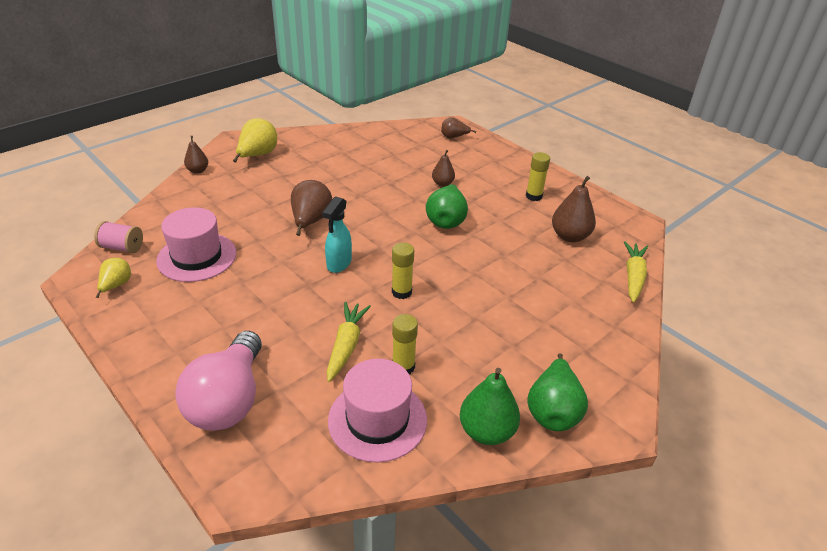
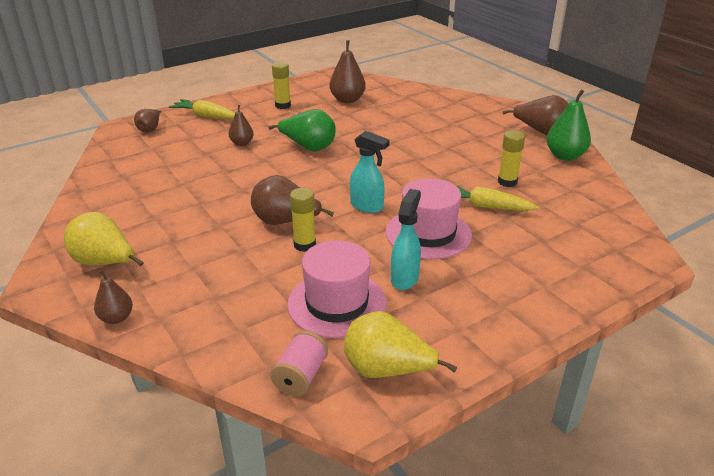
camera: 80 degrees left, 5 degrees down
(116, 285) = (387, 370): yellow pear -> yellow pear, size x1.66
(225, 291) = (405, 278): none -> turquoise spray bottle
(229, 399) = (561, 269): pink light bulb -> none
(377, 420) = (565, 196): pink hat -> pink hat (428, 233)
(401, 292) = (413, 176): yellow glue stick -> yellow glue stick (304, 245)
(553, 411) = (541, 132): green pear -> brown pear
(633, 276) = (402, 87): yellow carrot -> yellow carrot (206, 116)

